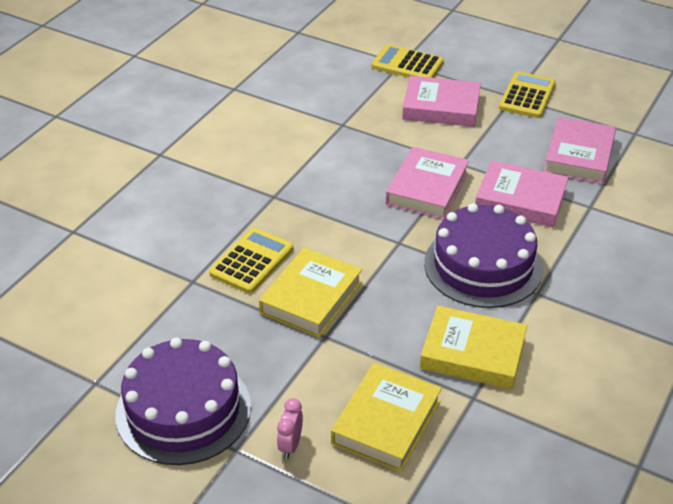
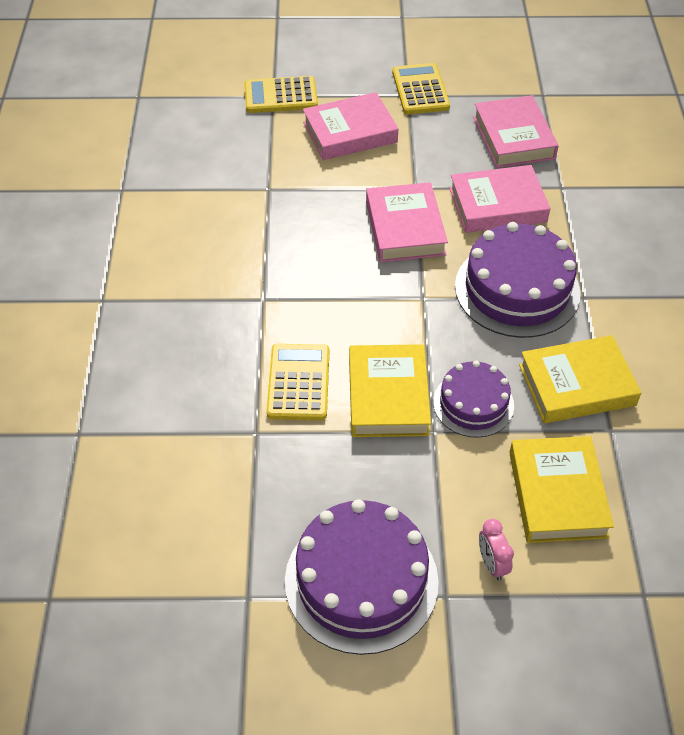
camera: 30 degrees left, 10 degrees up
(374, 331) = (473, 403): none -> purple cake

